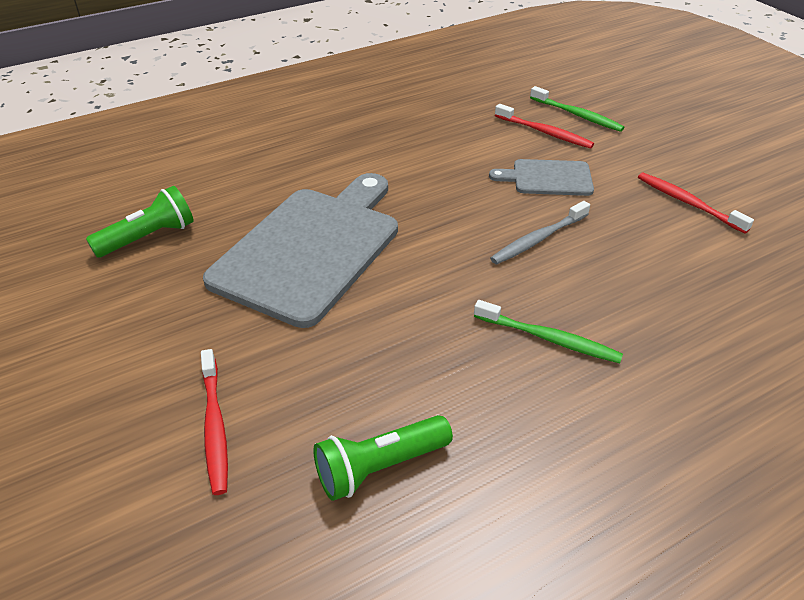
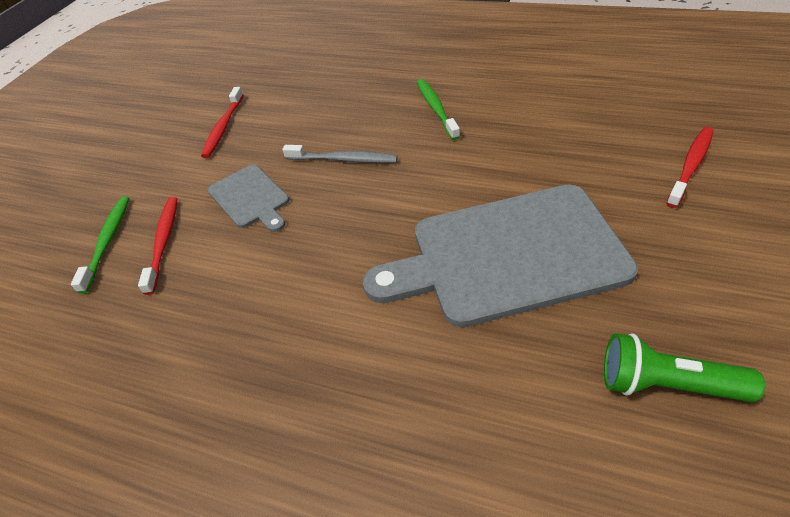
camera: 125 degrees left, 5 degrees up
(379, 467) = (602, 104): green flashlight -> none

